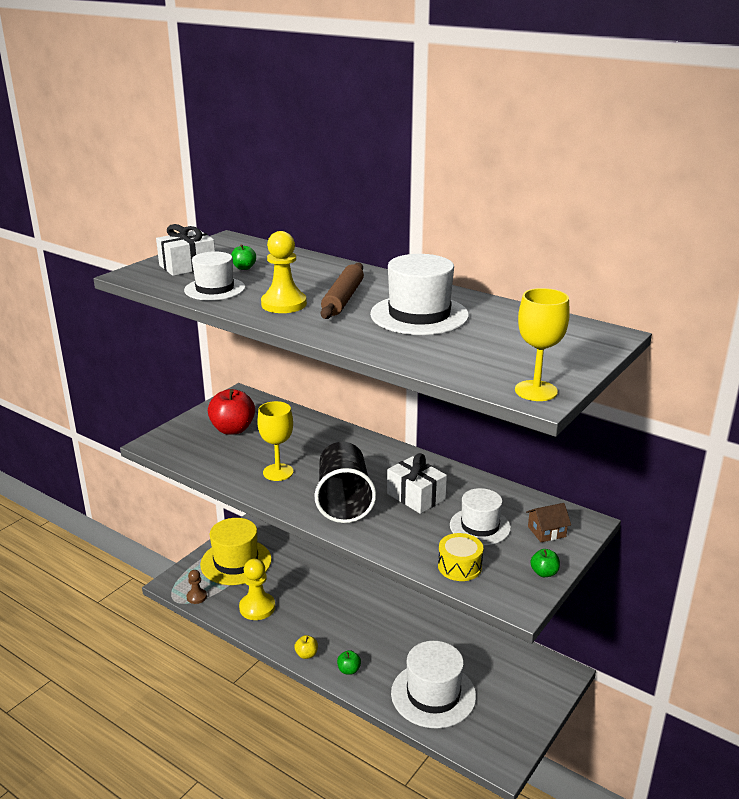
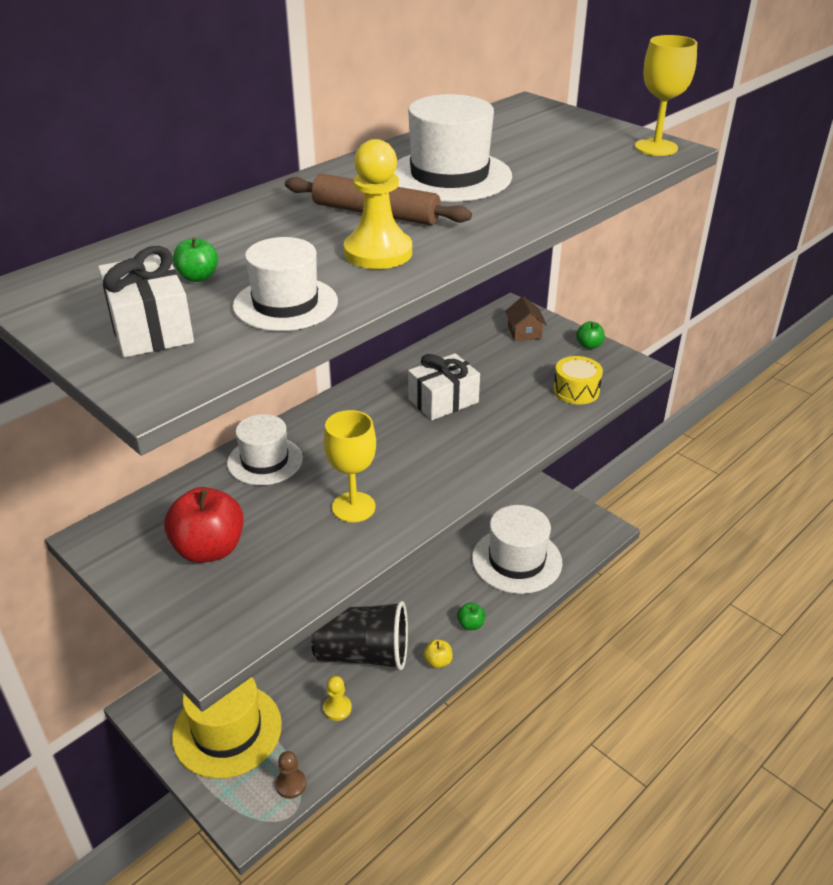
camera: 80 degrees left, 10 degrees up
(257, 607) = (337, 708): yellow pawn -> yellow pawn, size x0.57
(344, 500) = (438, 455): black cup -> black cup (363, 654)
(480, 526) = (509, 368): white hat -> white hat (265, 461)

